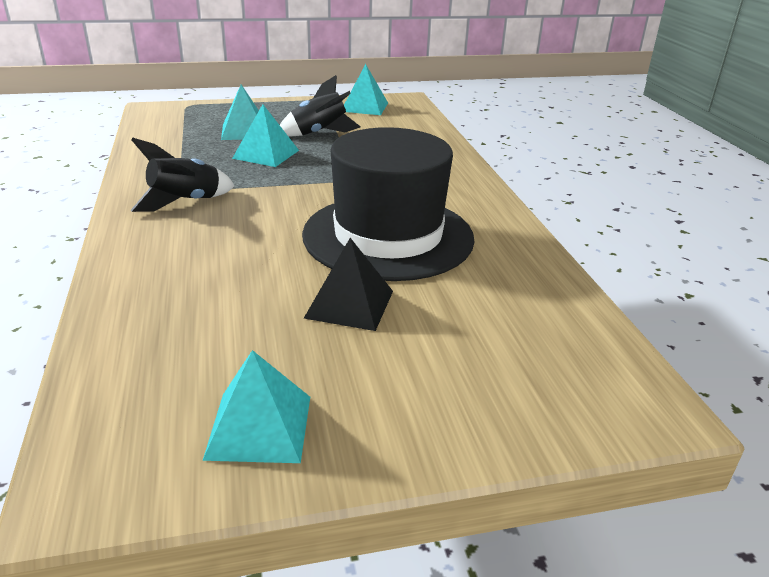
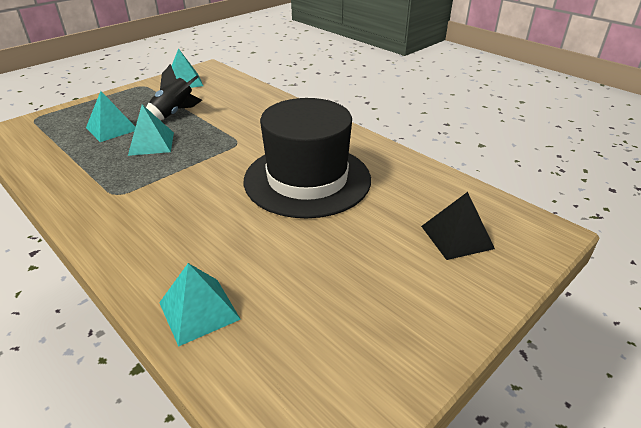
camera: 30 degrees left, 5 degrees up
(185, 202) = (132, 206): black rocket -> none
(259, 426) = (373, 350): turquoise pyramid -> turquoise pyramid (199, 310)
(349, 304) = (335, 238): black pyramid -> black pyramid (456, 237)

